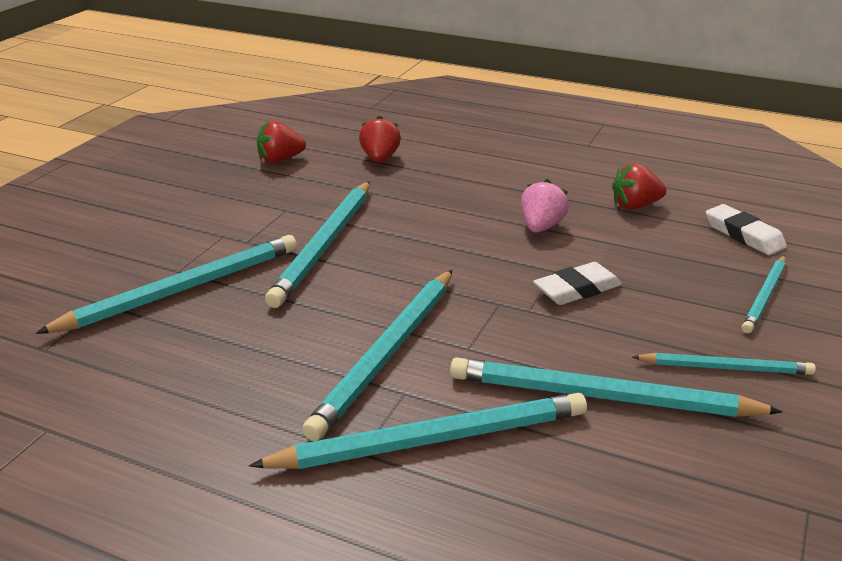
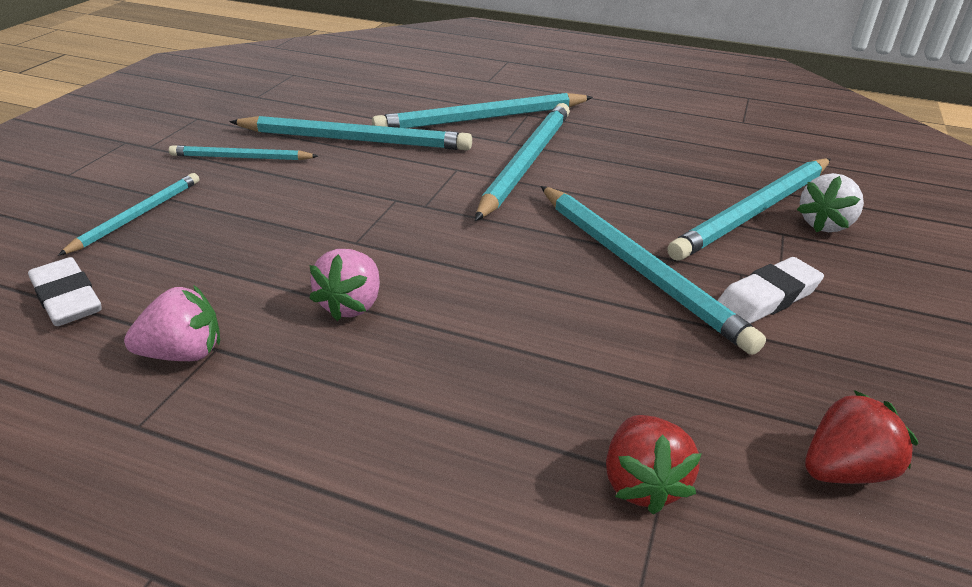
camera: 175 degrees right, 5 degrees up
(130, 276) = (825, 224): none -> white strawberry
(324, 245) = (638, 267): turquoise pencil -> turquoise pencil turned 135 degrees clockwise
(577, 289) = (338, 219): white eraser -> white eraser (768, 297)
(635, 206) = (183, 353): red strawberry -> pink strawberry

